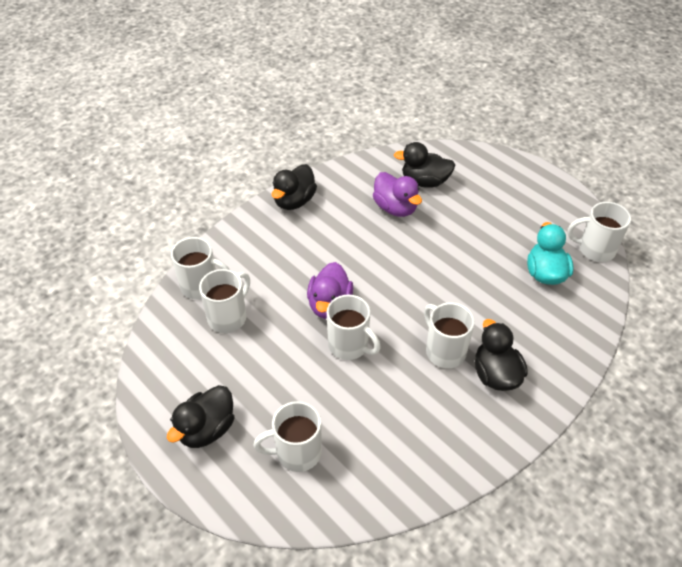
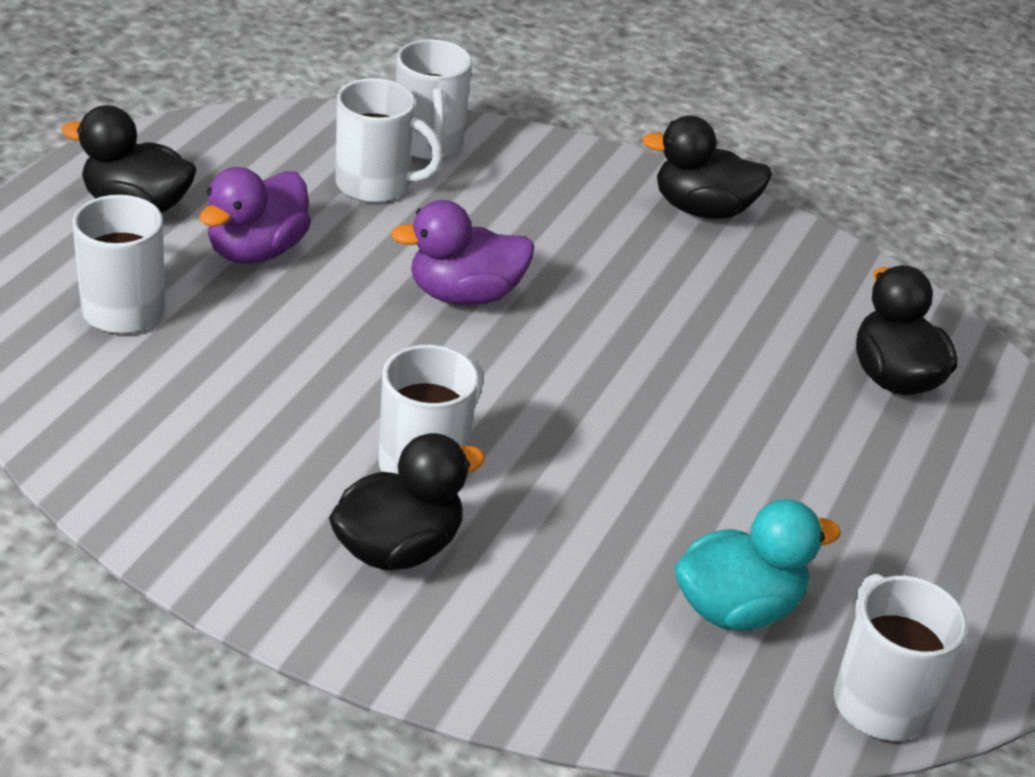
camera: 65 degrees right, 10 degrees down
(349, 345) = (379, 334): white mug -> none
(395, 208) = (780, 344): purple duck -> purple duck (256, 251)

